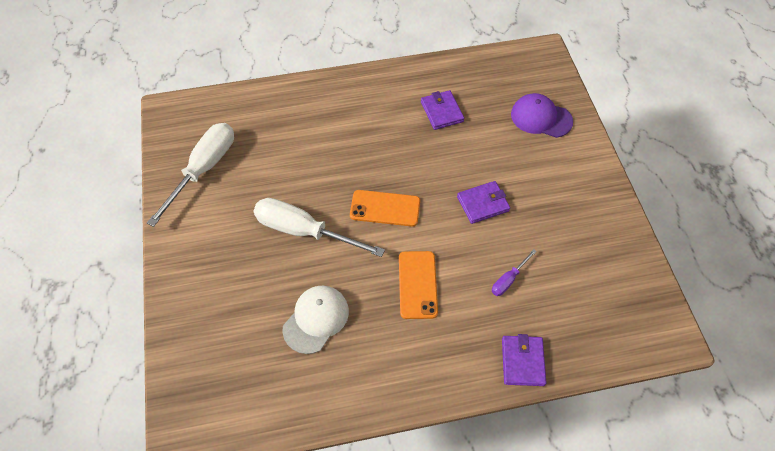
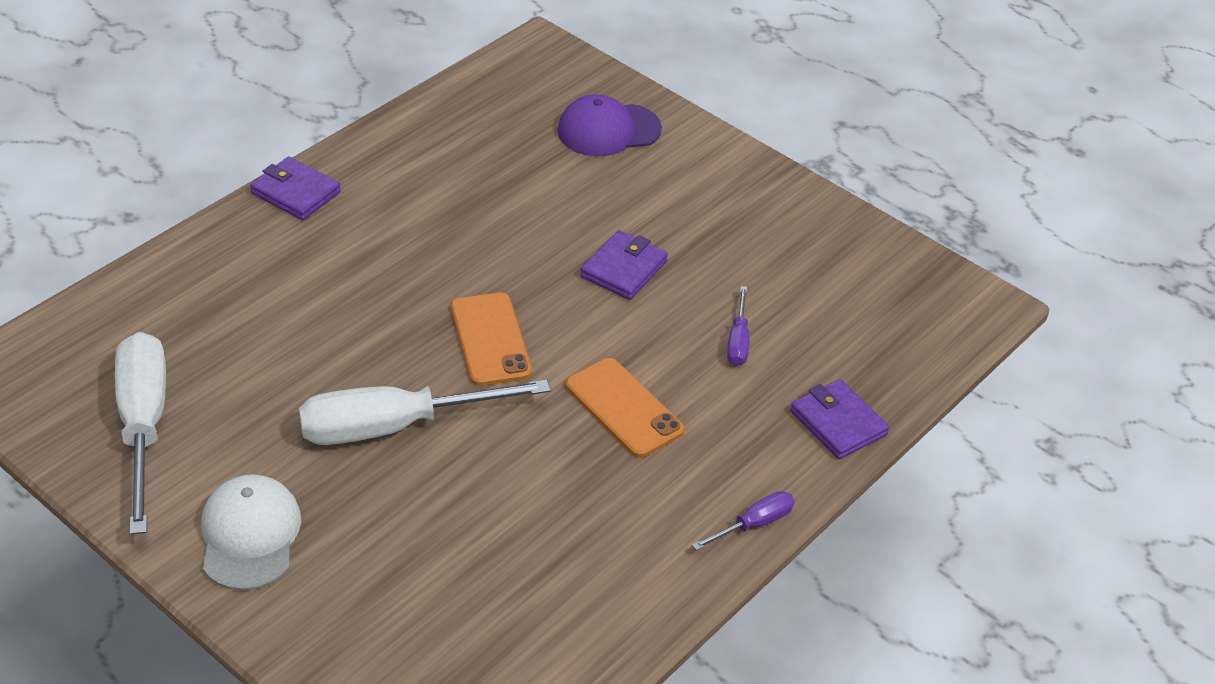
camera: 40 degrees left, 15 degrees down
(316, 319) = (519, 524): white cap -> white cap (250, 535)
(385, 208) = (490, 339): orange phone -> orange phone turned 75 degrees counterclockwise
(428, 393) = (753, 524): none -> purple screwdriver
(441, 112) = (460, 182): purple wallet -> purple wallet (295, 193)

